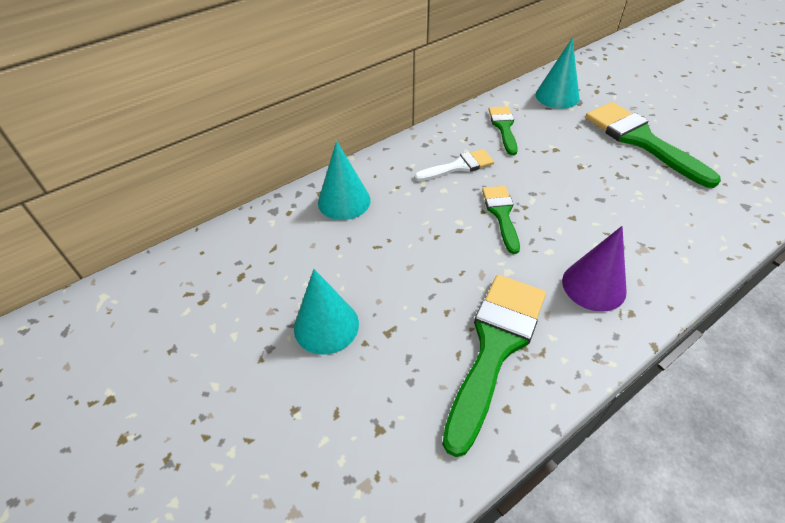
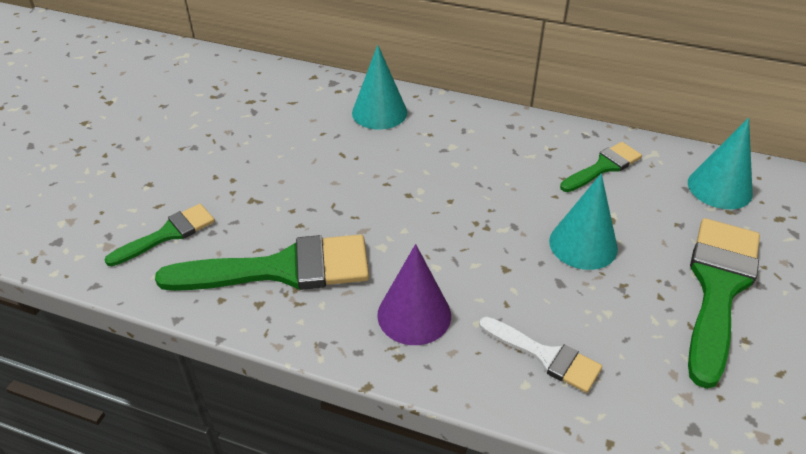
camera: 55 degrees right, 5 degrees down
(326, 325) = (234, 164): turquoise cone -> turquoise cone (583, 244)
(459, 166) = (500, 160): white brush -> white brush (545, 356)
(501, 214) = (458, 214): green brush -> green brush (168, 234)

